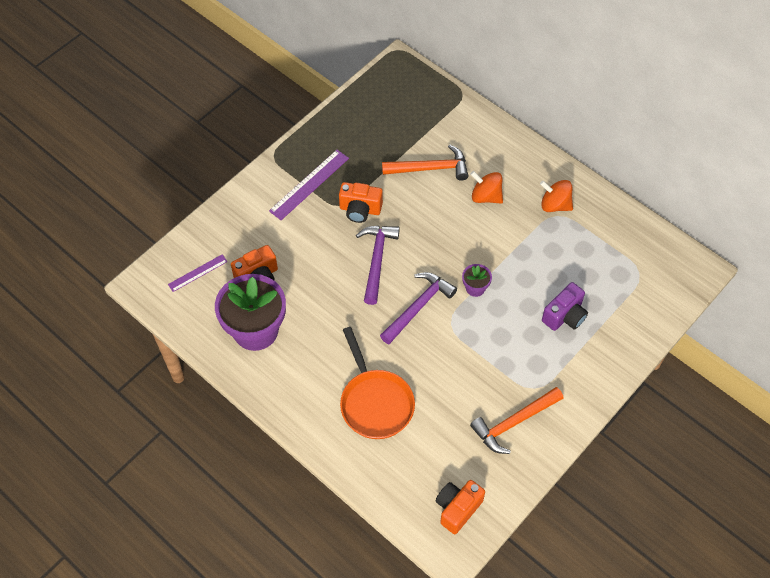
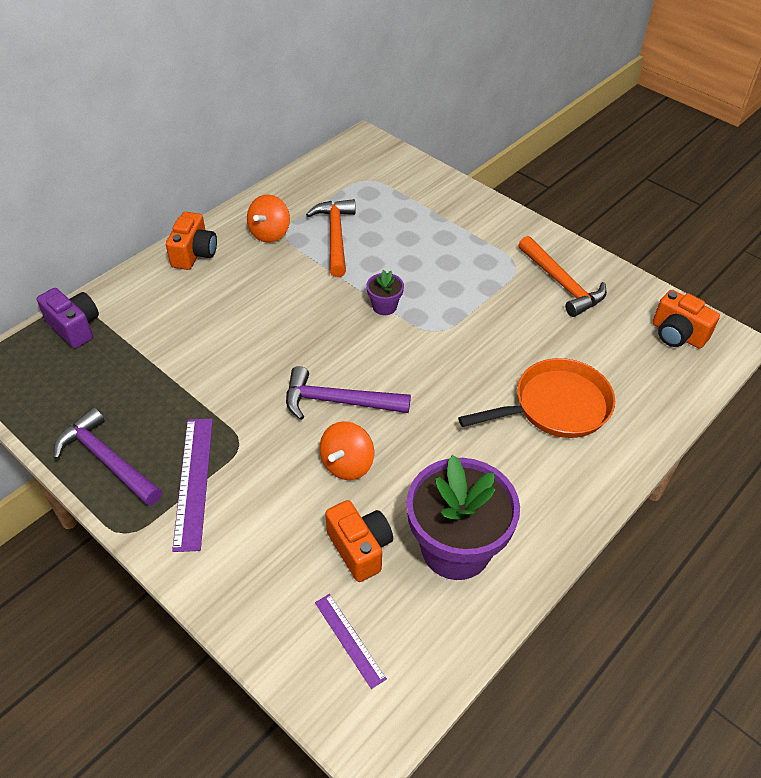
camera: 90 degrees left, 10 degrees down
(309, 184) = (193, 481): purple ruler -> purple ruler turned 45 degrees clockwise
(360, 210) = (250, 419): orange camera -> orange camera (194, 254)
(418, 307) = (412, 360): purple hammer -> purple hammer (107, 460)
(430, 168) = (192, 341): orange hammer -> orange hammer (335, 236)
(486, 196) = (248, 290): orange spinning top -> orange spinning top (347, 464)
(564, 316) = (422, 236): purple camera -> purple camera (75, 327)

